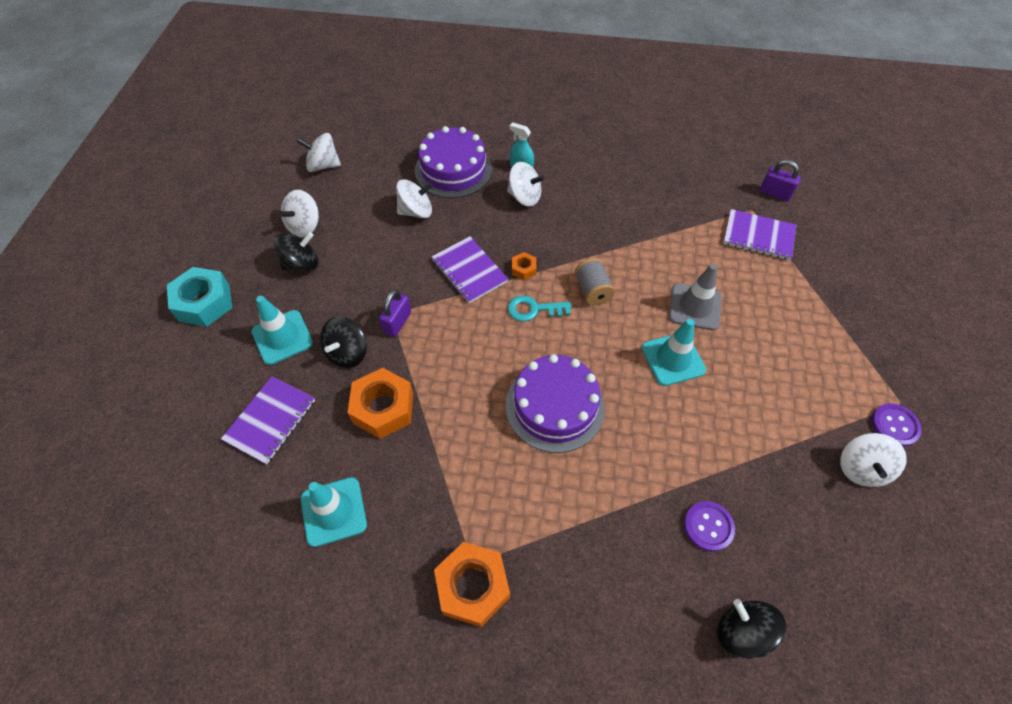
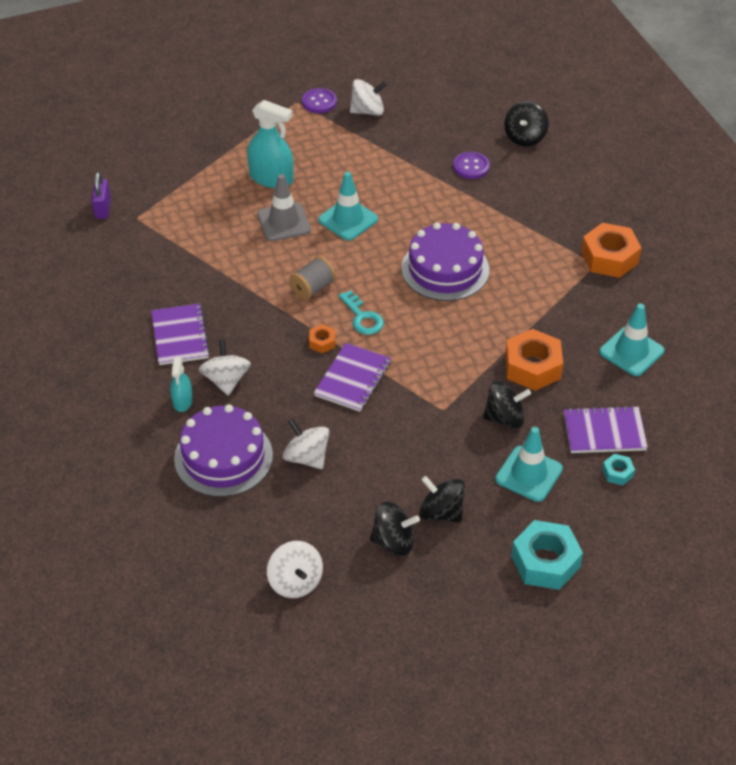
camera: 120 degrees left, 10 degrees down
(225, 402) = (617, 473): none -> turquoise nut
(304, 226) = (393, 541): white spinning top -> black spinning top
(397, 322) = (448, 400): purple padlock -> none
(758, 236) = (170, 206): purple notebook -> purple notebook (180, 336)
(768, 324) = (271, 178): none -> turquoise spray bottle

